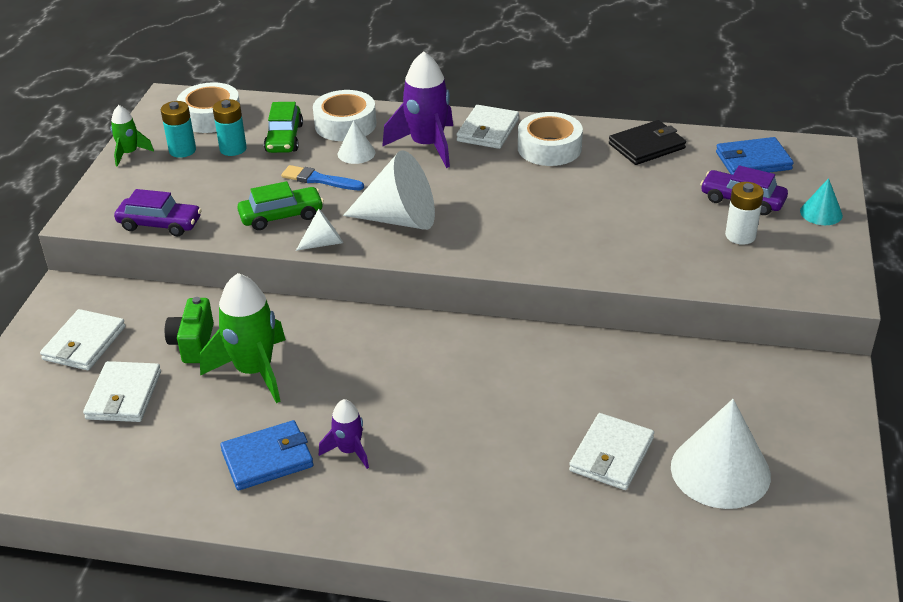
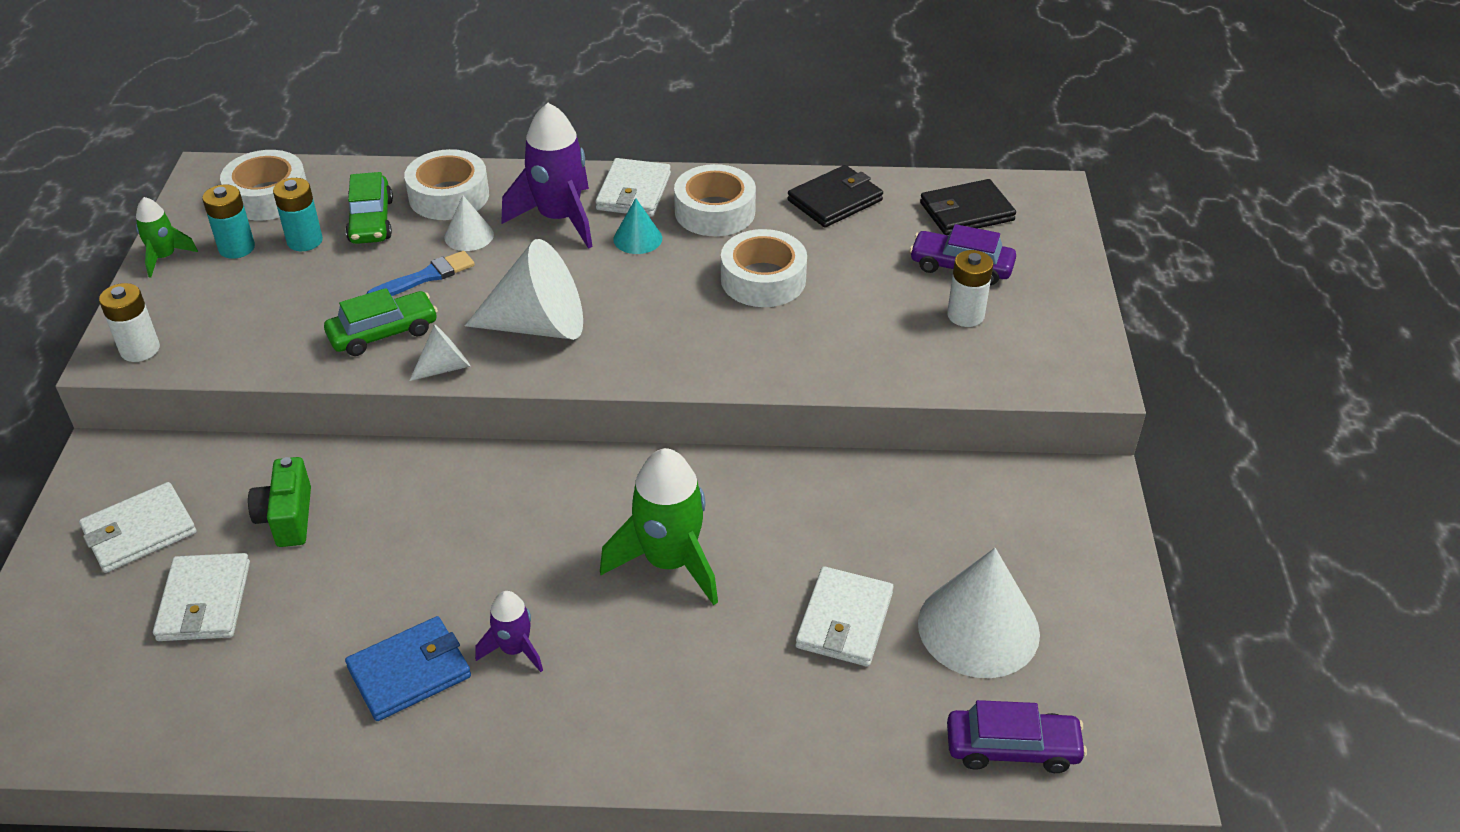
camera: 10 degrees left, 5 degrees up
(84, 343) = (139, 531): white wallet -> white wallet turned 45 degrees clockwise
(102, 214) = (140, 349): none -> white battery
(160, 224) = (221, 358): purple car -> purple car (1012, 748)
(254, 371) = (374, 549): green rocket -> green rocket (669, 562)
(319, 179) = (425, 277): blue brush -> blue brush turned 135 degrees clockwise
(580, 199) = (763, 279): none -> white tape
(753, 161) = (966, 212): blue wallet -> black wallet
(821, 213) = (1057, 277): turquoise cone -> turquoise cone (637, 238)

